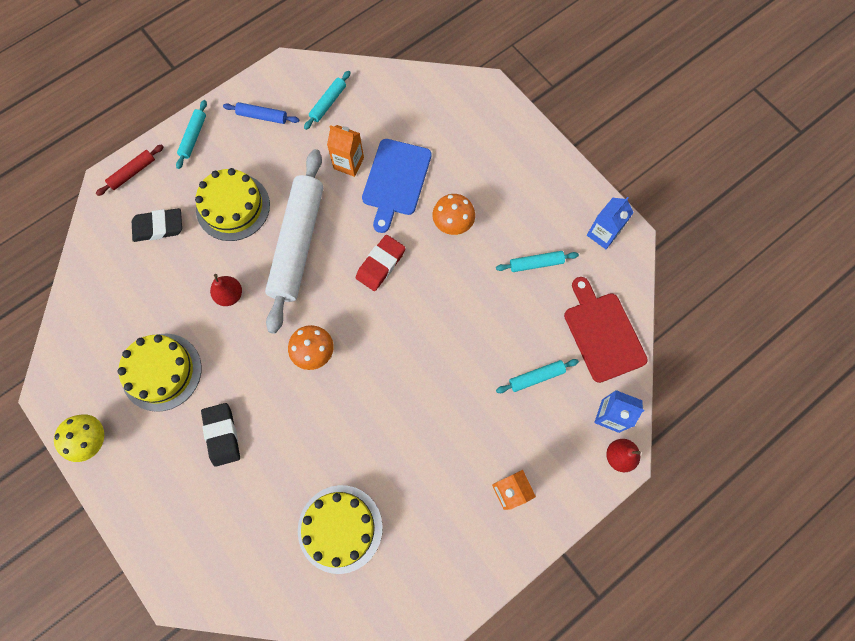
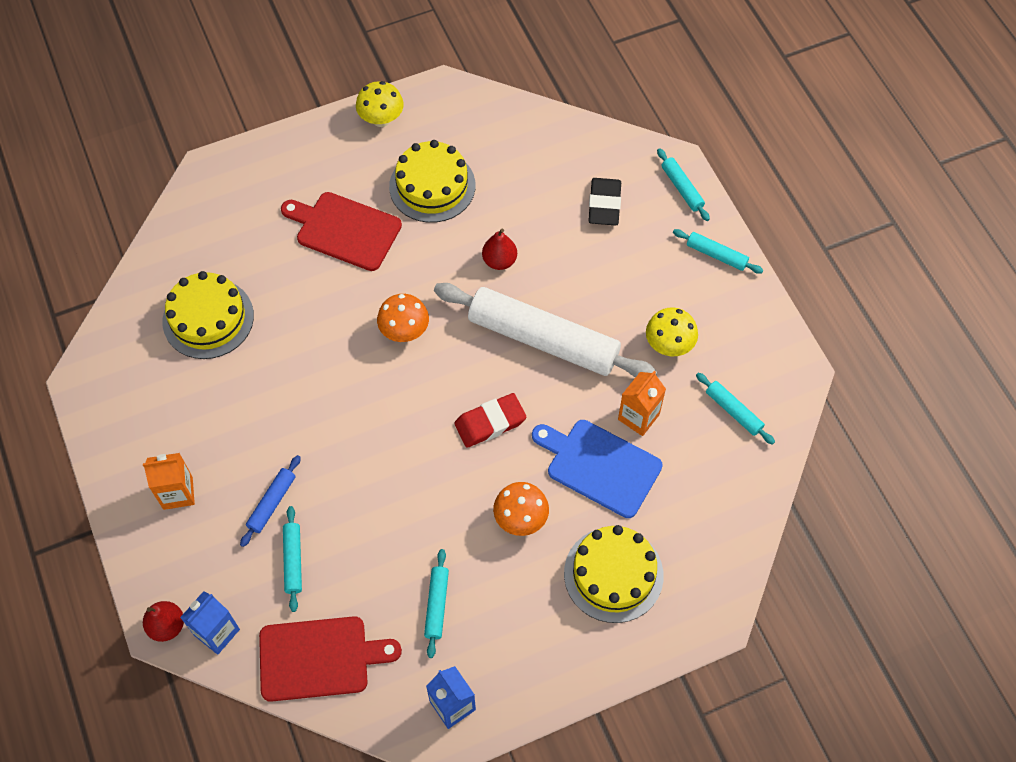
camera: 105 degrees right, 10 degrees down
(132, 173) = (682, 188): red rolling pin -> turquoise rolling pin
(222, 435) = (345, 230): black eraser -> red cutting board
(233, 207) = (610, 281): yellow cake -> yellow cake (613, 574)
(262, 116) = (729, 333): blue rolling pin -> blue rolling pin (272, 503)
(282, 155) = (669, 345): none -> yellow mushroom
(380, 264) = (490, 423): red eraser -> red eraser turned 75 degrees counterclockwise

